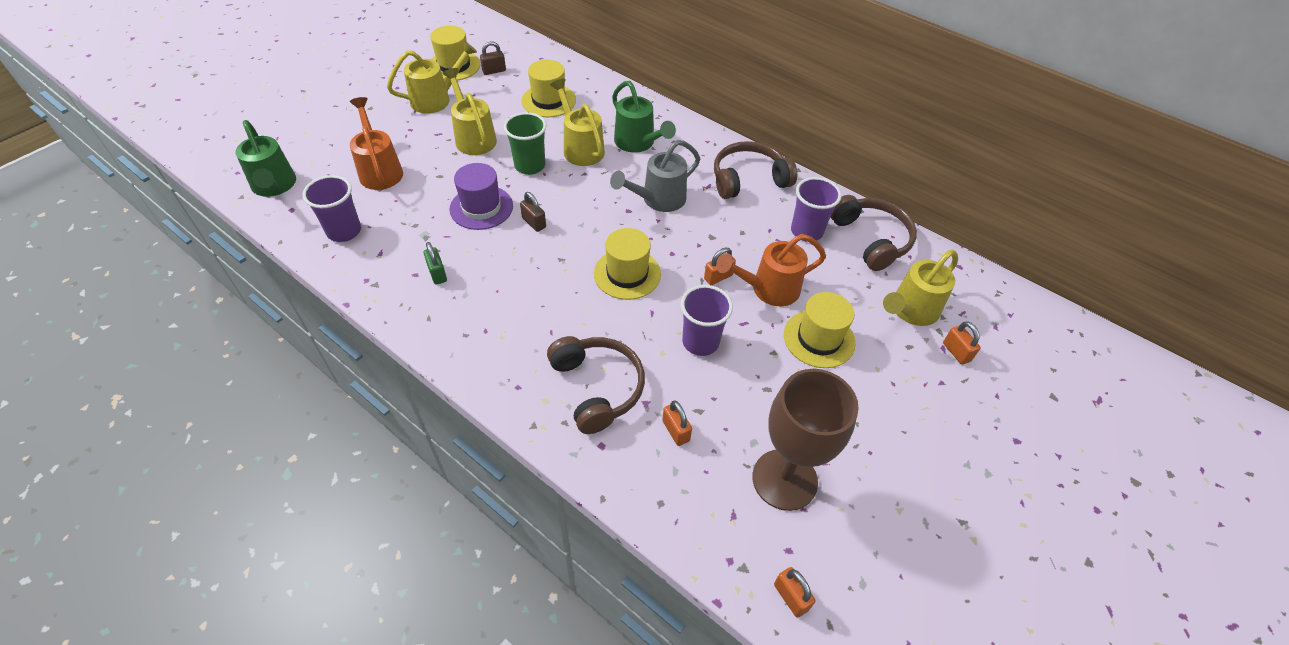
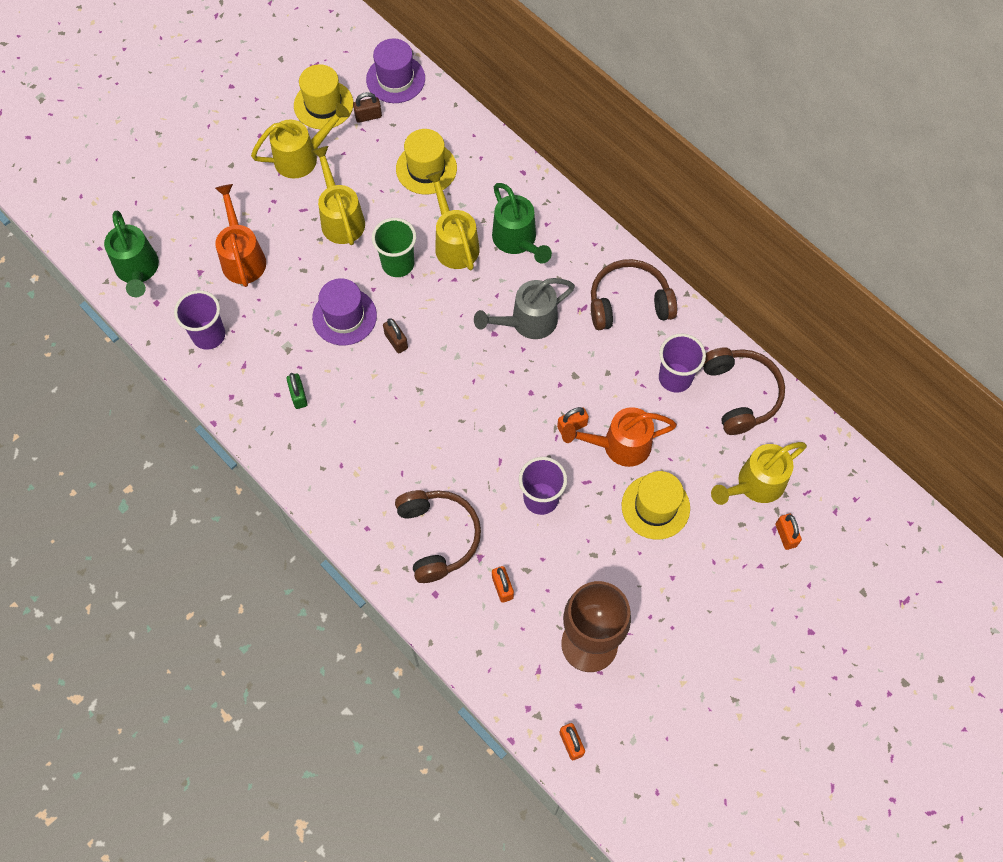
camera: 10 degrees right, 15 degrees up
(516, 48) = (395, 79): none -> purple hat
(627, 274) = (482, 413): yellow hat -> none

